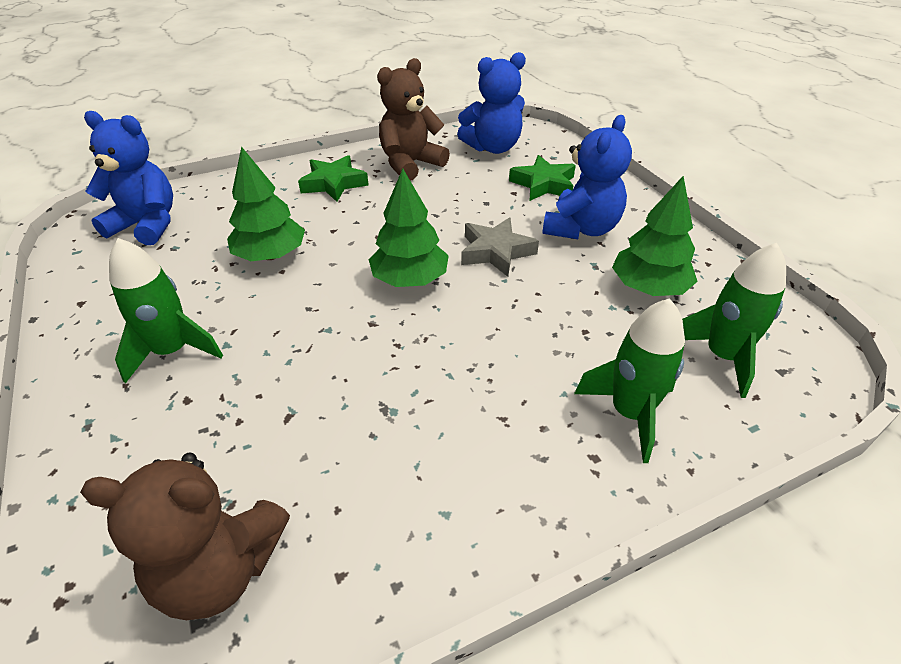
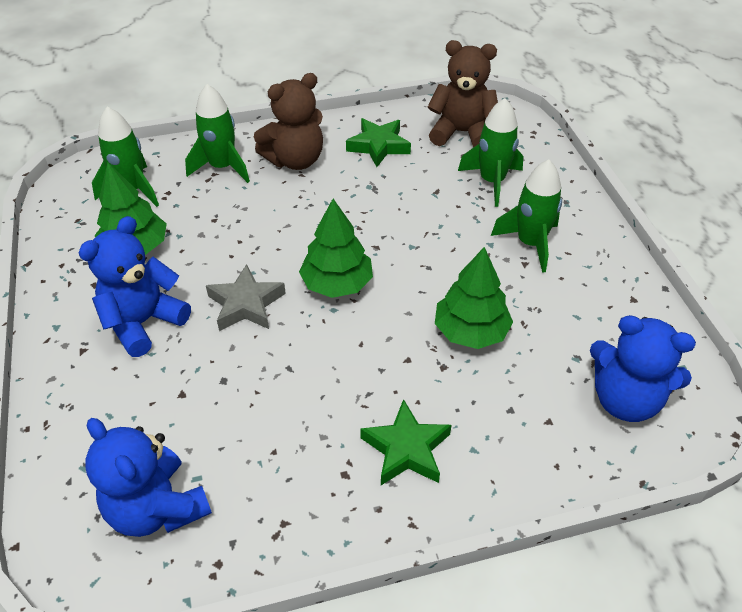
camera: 170 degrees left, 5 degrees up
(194, 447) = (492, 182): none -> green rocket
(410, 164) = (294, 481): brown teddy bear -> brown teddy bear (295, 160)
(493, 148) = (157, 508): blue teddy bear -> blue teddy bear turned 120 degrees counterclockwise
(543, 184) = (137, 403): green star -> green star (378, 146)

